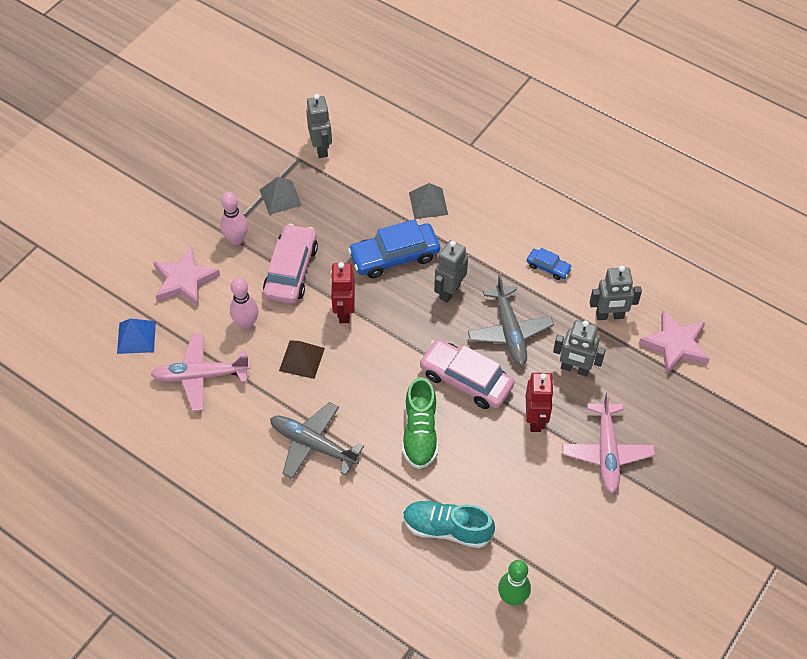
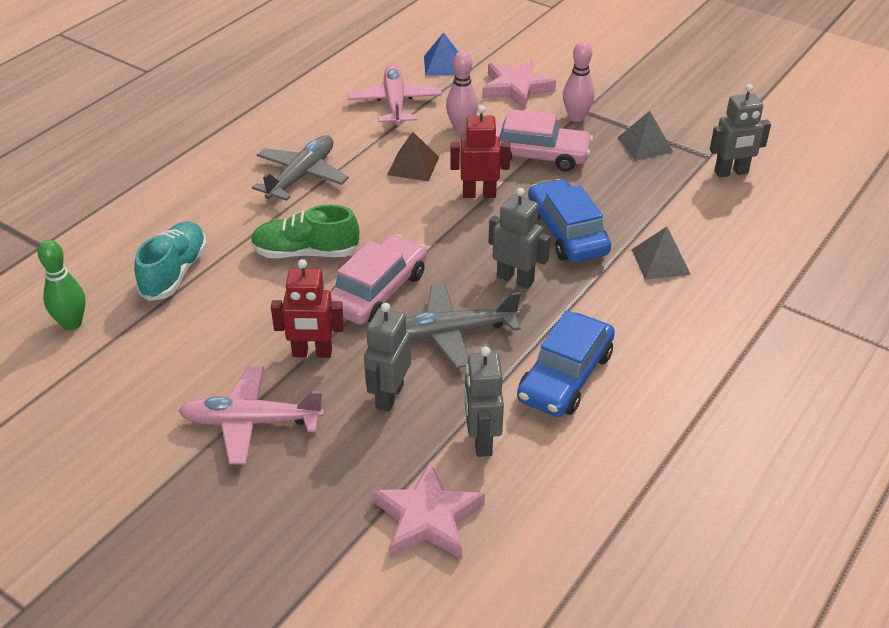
camera: 90 degrees right, 15 degrees down
(548, 267) = (565, 376): blue car -> blue car, size x2.00

